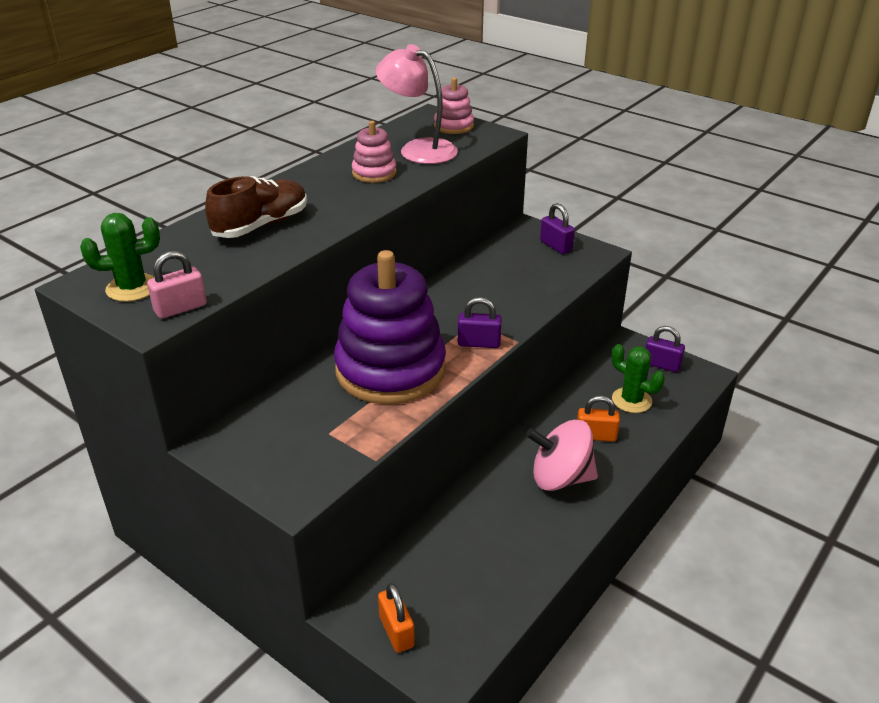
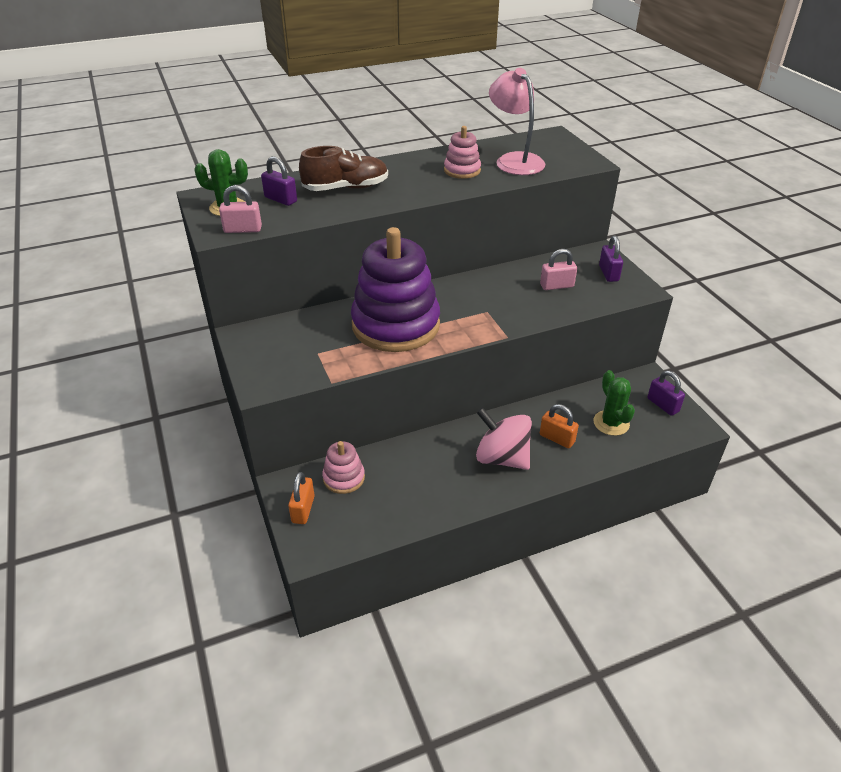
camera: 30 degrees right, 5 degrees up
(453, 126) = (562, 148): pink stacking toy -> pink stacking toy (344, 478)
(479, 343) = (476, 328): purple padlock -> purple padlock (280, 199)
(518, 273) = (556, 286): none -> pink padlock

